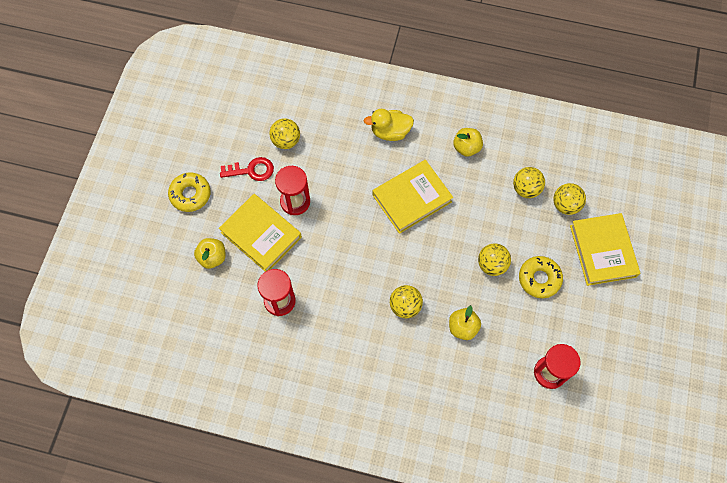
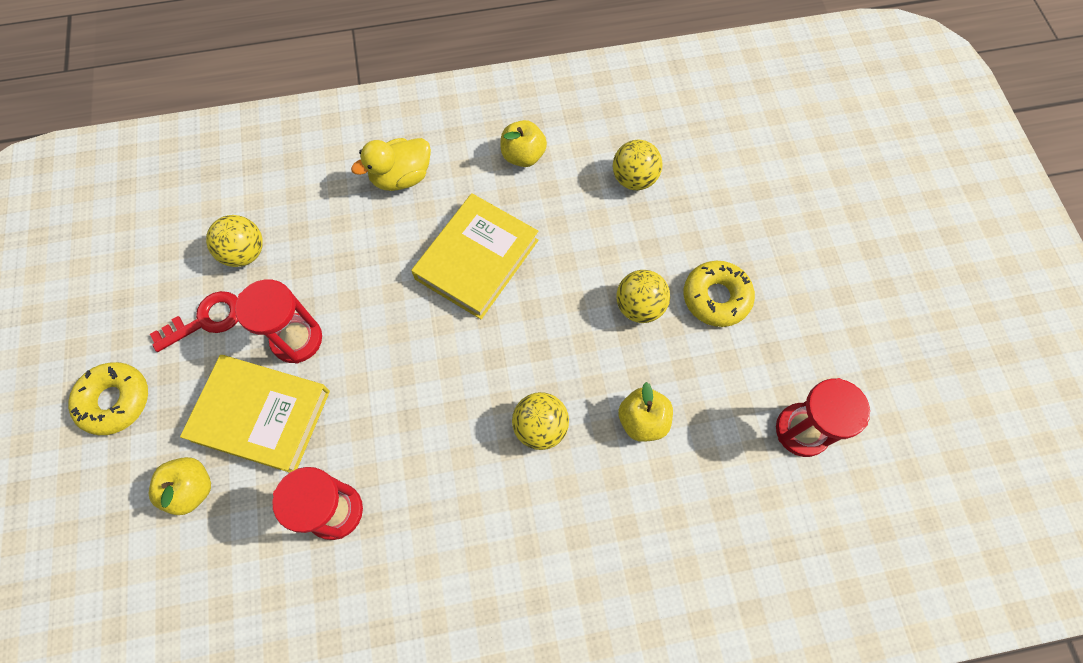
camera: 25 degrees left, 0 degrees up
(565, 205) = (699, 179): yellow ball -> none
(602, 251) = (781, 221): yellow book -> none

